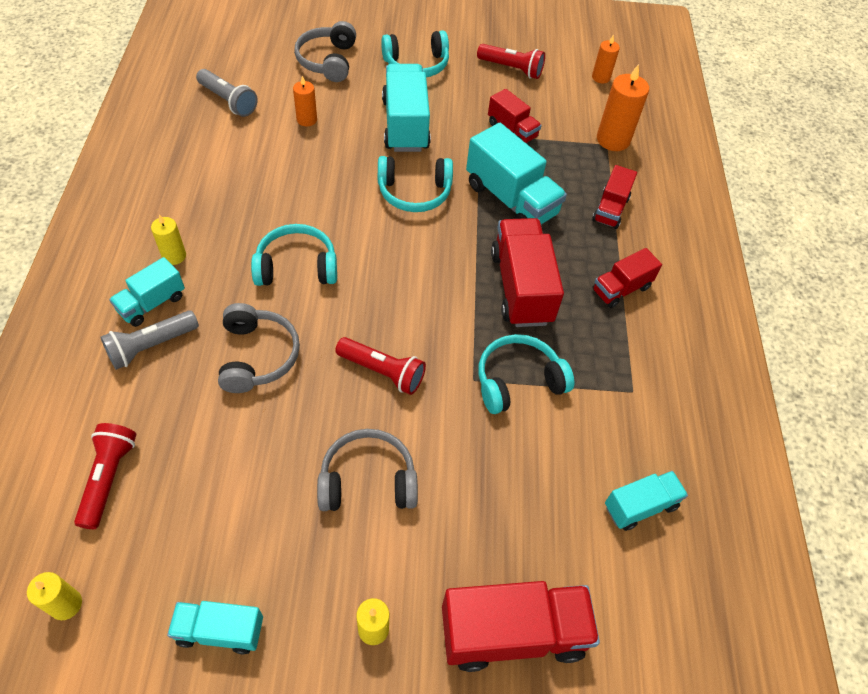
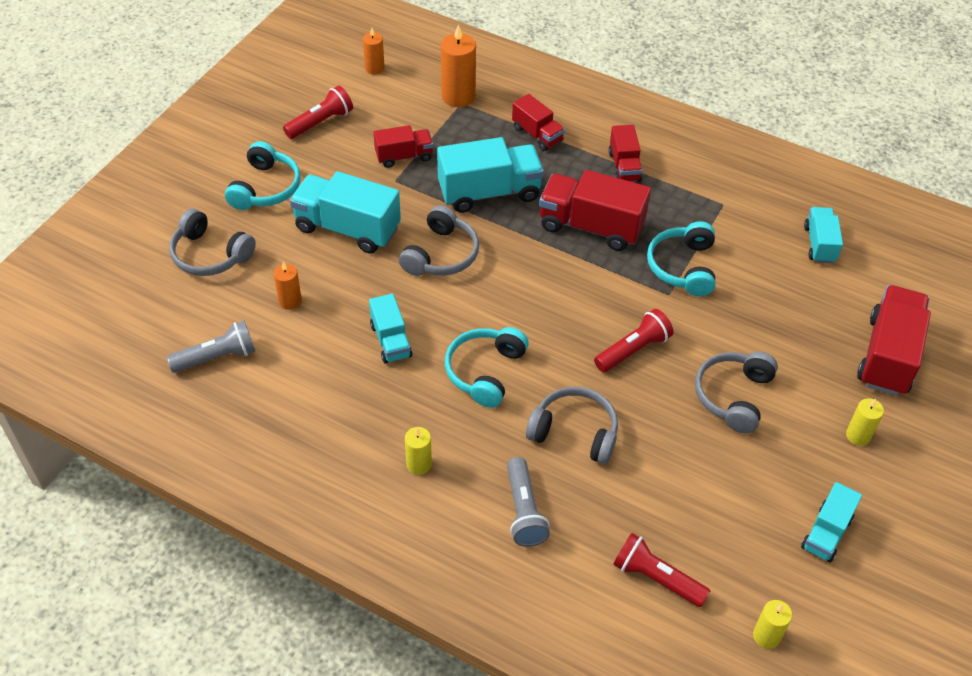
camera: 60 degrees left, 5 degrees down
(152, 303) = (471, 498): turquoise truck -> turquoise truck (390, 340)
(414, 192) = (441, 254): turquoise headphones -> grey headphones

